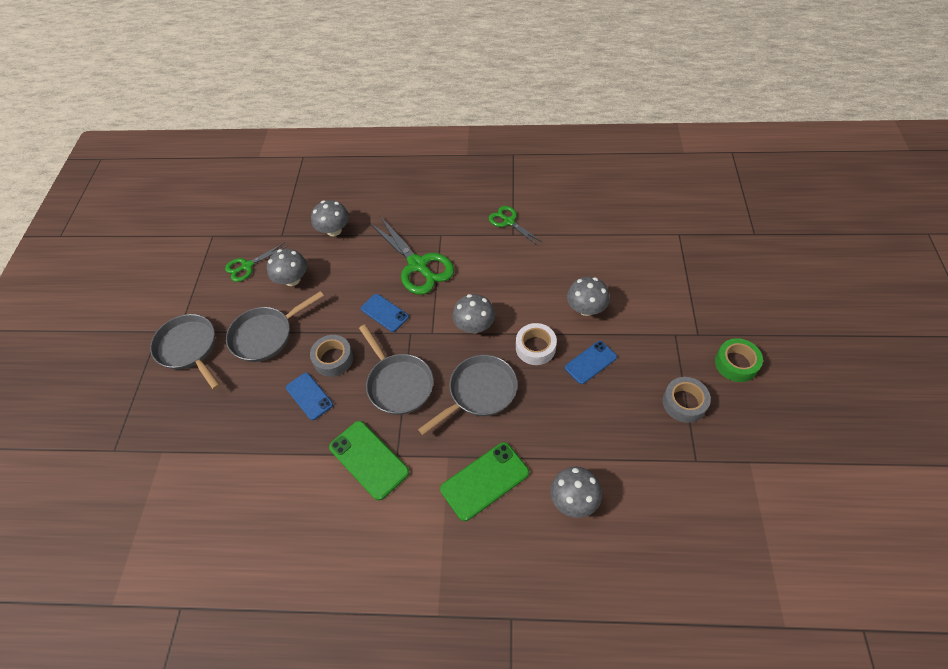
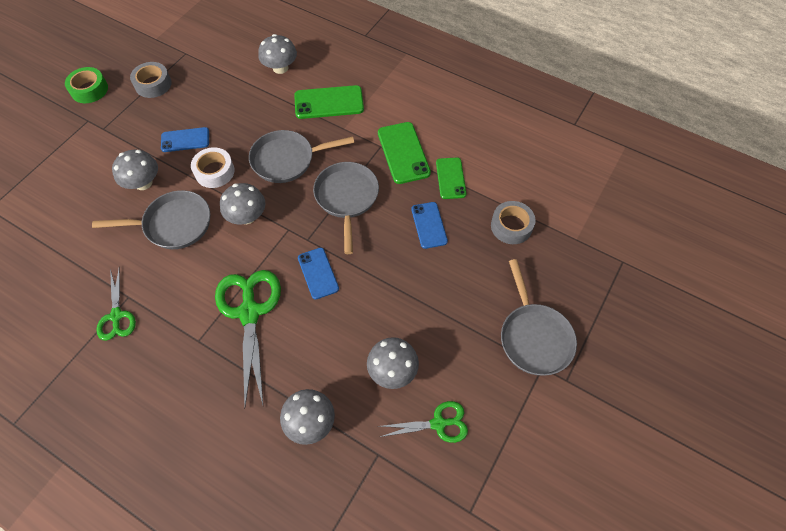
camera: 155 degrees left, 5 degrees up
(265, 335) = (448, 310): grey pan -> grey pan (174, 224)
(307, 455) = (450, 178): none -> green phone
(333, 359) = (391, 249): grey tape -> grey tape (511, 226)

